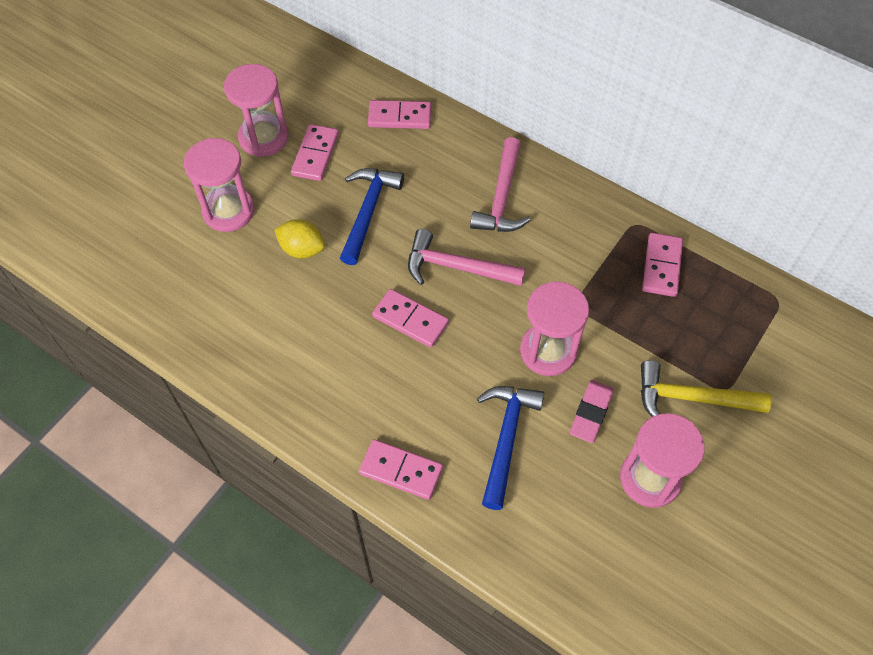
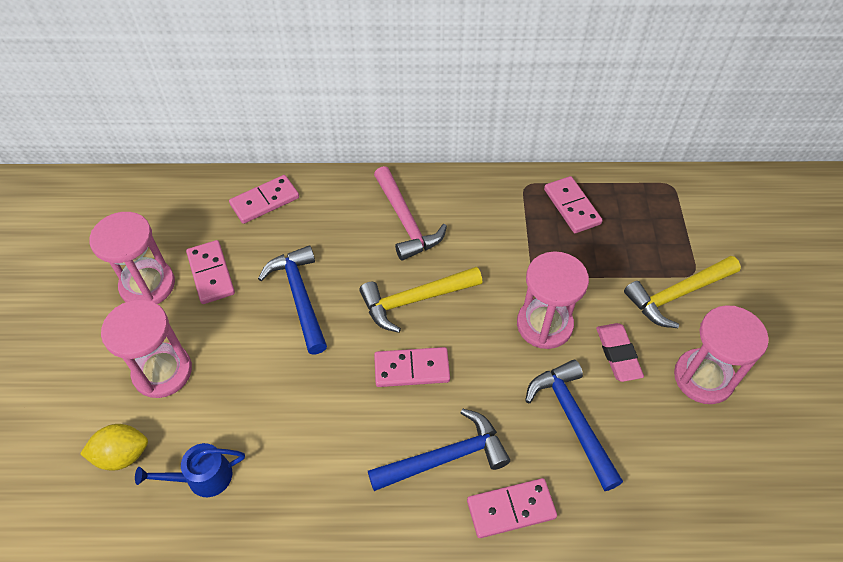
camera: 35 degrees left, 5 degrees down
(202, 304) = (203, 477): none -> blue watering can
(302, 249) = (263, 365): yellow lemon -> yellow lemon (122, 455)
(382, 401) = (445, 457): none -> blue hammer
(456, 267) = (415, 300): pink hammer -> yellow hammer

